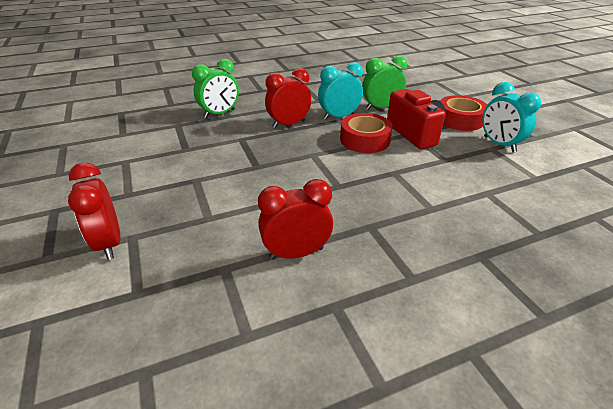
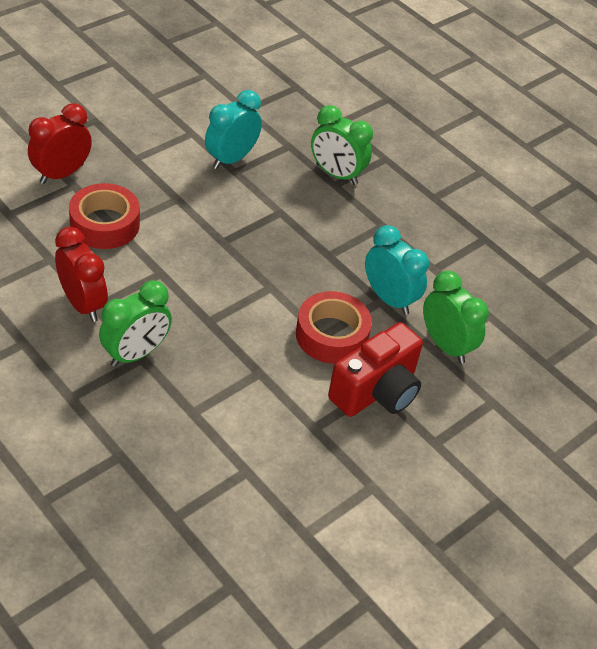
camera: 65 degrees right, 10 degrees up
(289, 124) = (340, 249): red clock -> none
(365, 229) = (136, 353): none -> green clock
(460, 120) = (453, 450): red tape -> red tape (105, 224)
(499, 144) = (389, 497): turquoise clock -> turquoise clock (231, 159)

